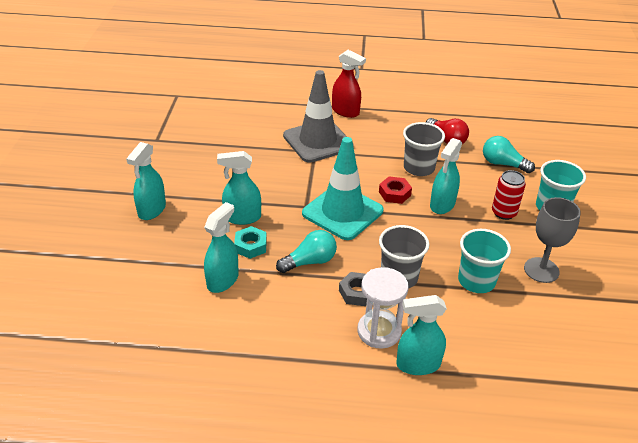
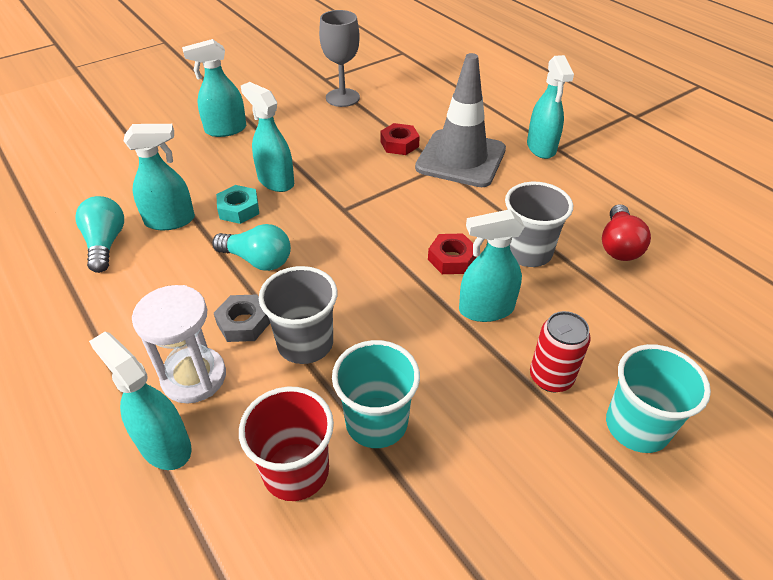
camera: 50 degrees right, 5 degrees up
(273, 153) = (399, 144): none -> red nut
(342, 212) = (367, 238): turquoise traffic cone -> none
(345, 111) = (541, 148): red spray bottle -> turquoise spray bottle
(480, 323) = (296, 471): none -> red cup
(503, 164) = (653, 322): turquoise light bulb -> turquoise light bulb (106, 244)
(541, 270) = (480, 486): grey goblet -> grey goblet (342, 98)

